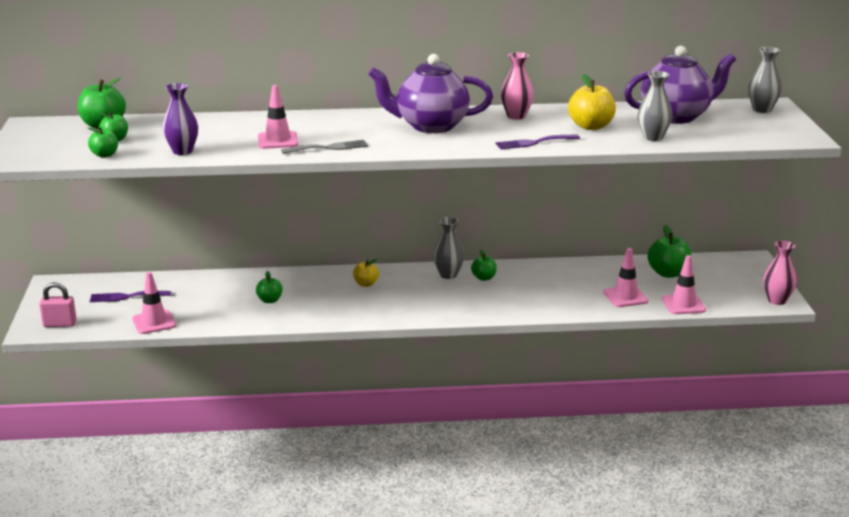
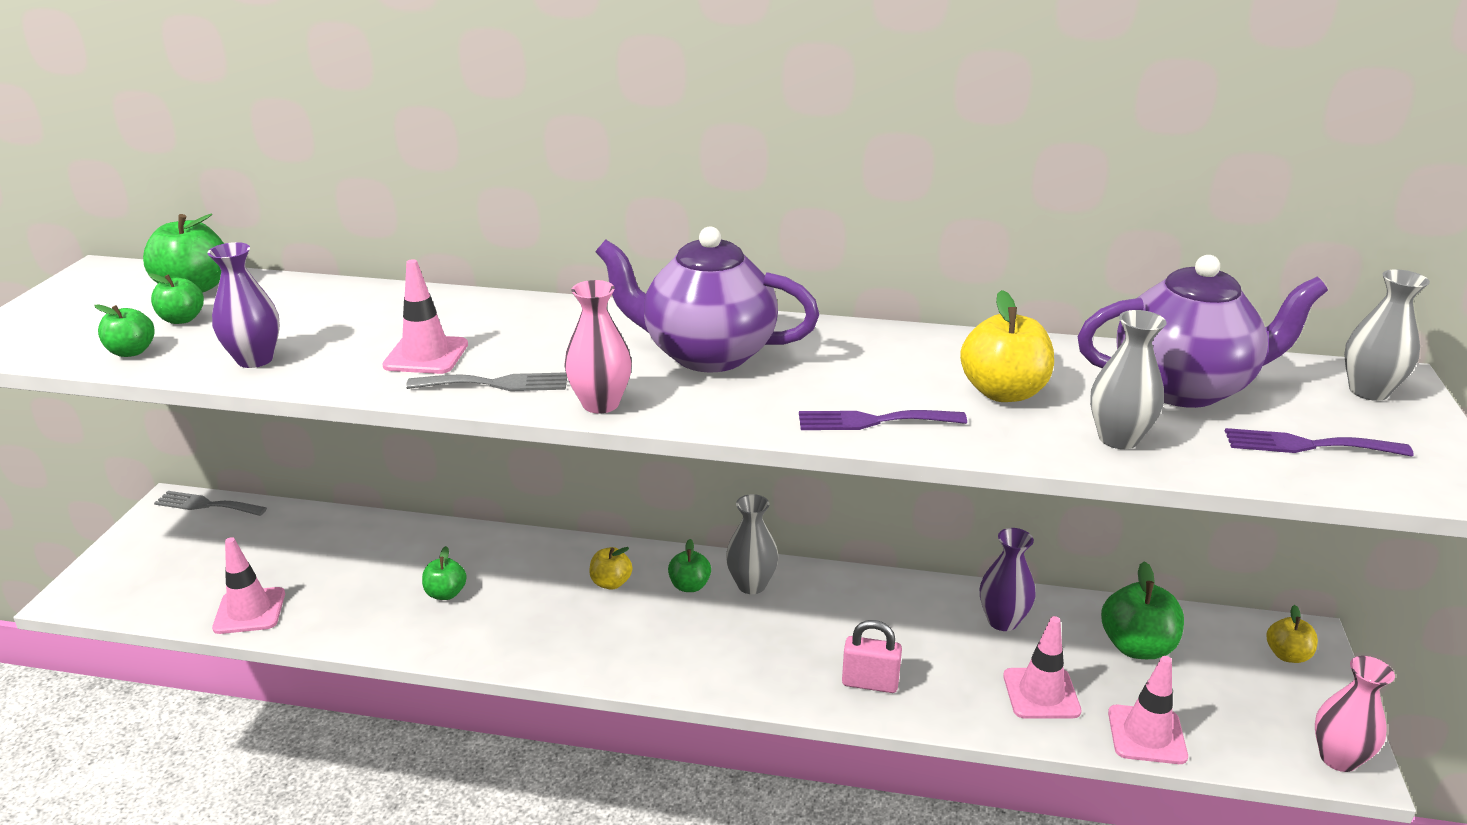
camera: 15 degrees right, 5 degrees up
(59, 324) = (119, 589): pink padlock -> pink padlock (870, 683)
(78, 281) = (206, 505): none -> grey fork
(126, 297) = (248, 548): purple fork -> purple fork (1307, 445)
(484, 278) = (807, 602): green apple -> green apple (689, 586)
(516, 116) = (873, 349): pink vase -> pink vase (600, 404)
(594, 272) = (1002, 621): none -> purple vase
(744, 267) = (1287, 655): none -> yellow apple

